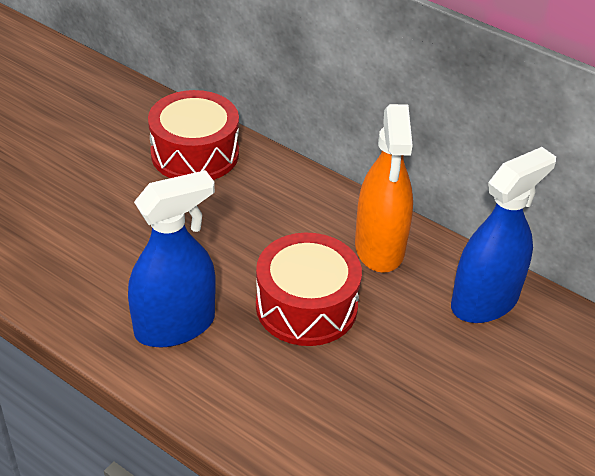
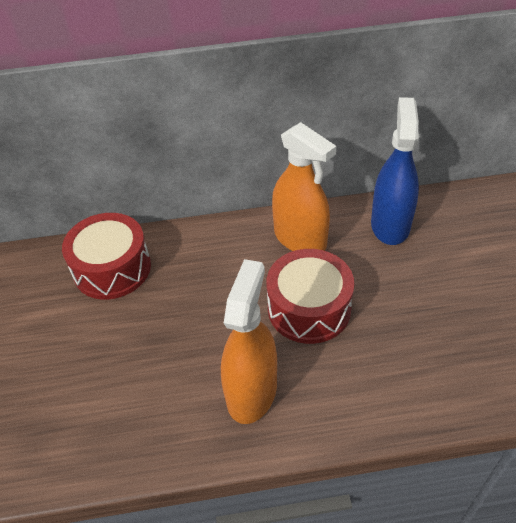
camera: 40 degrees left, 5 degrees up
(175, 325) = (252, 391): blue spray bottle -> orange spray bottle

